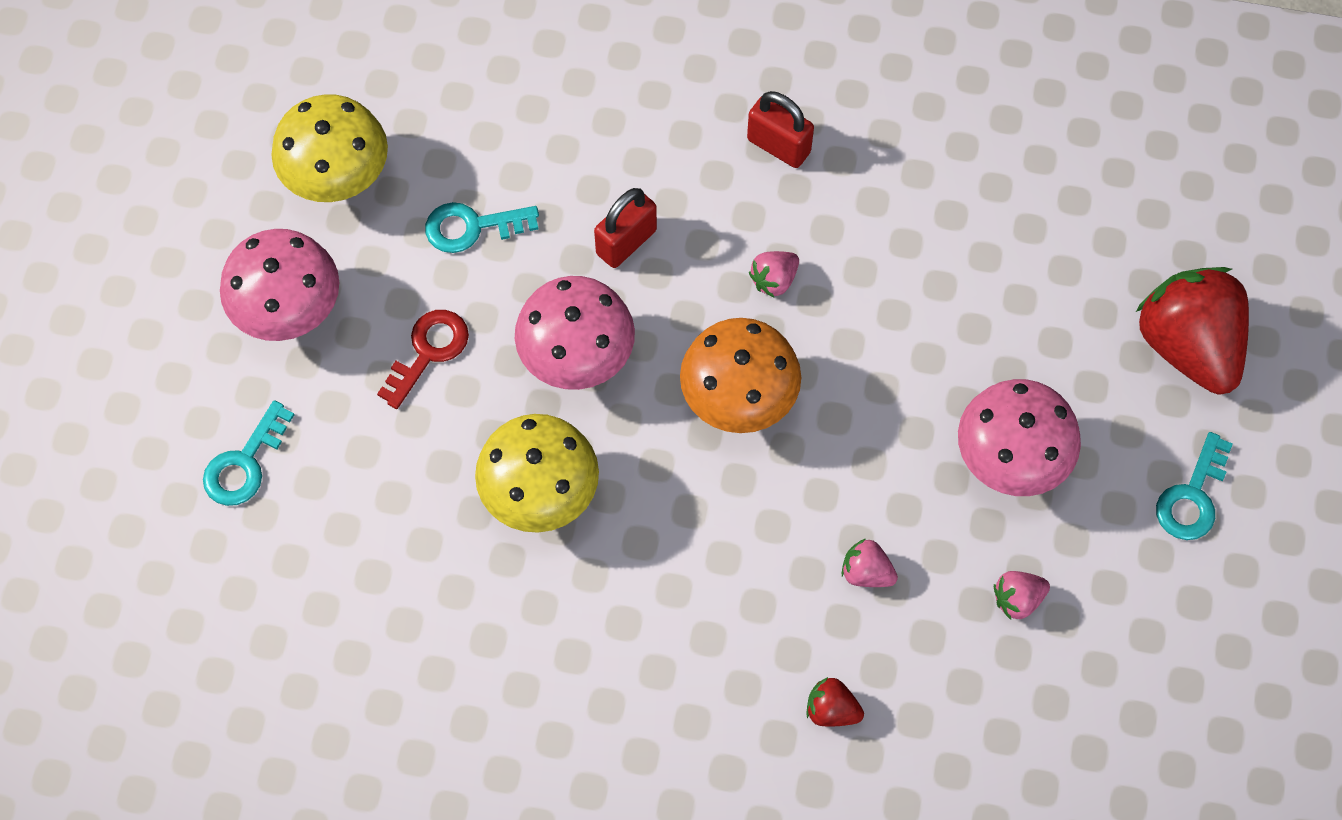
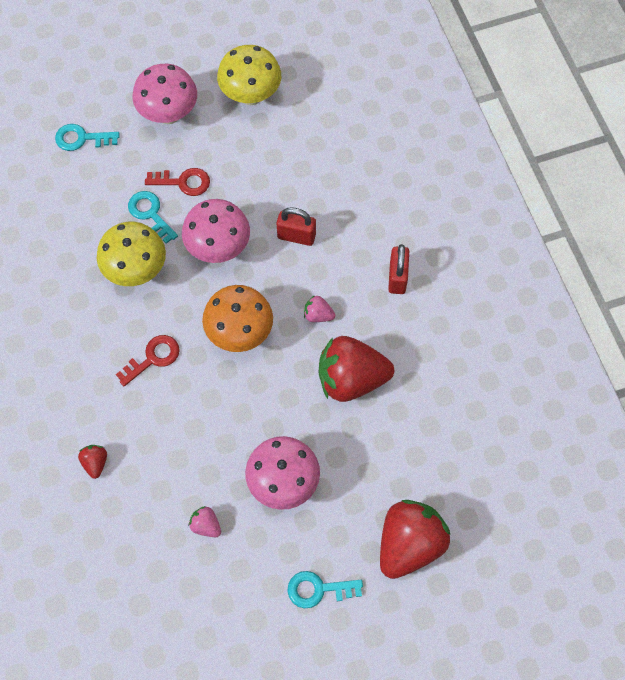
camera: 60 degrees right, 0 degrees up
(472, 227) = (261, 165): turquoise key -> turquoise key (150, 214)
(706, 543) = (153, 358): none -> red key
(866, 572) = (179, 442): pink strawberry -> none
(901, 289) = (351, 379): none -> red strawberry

